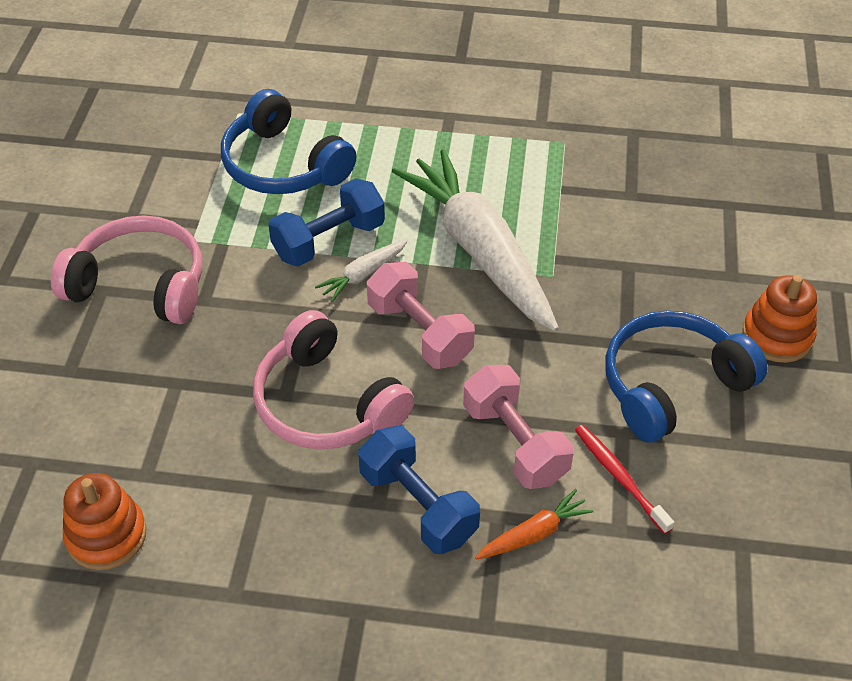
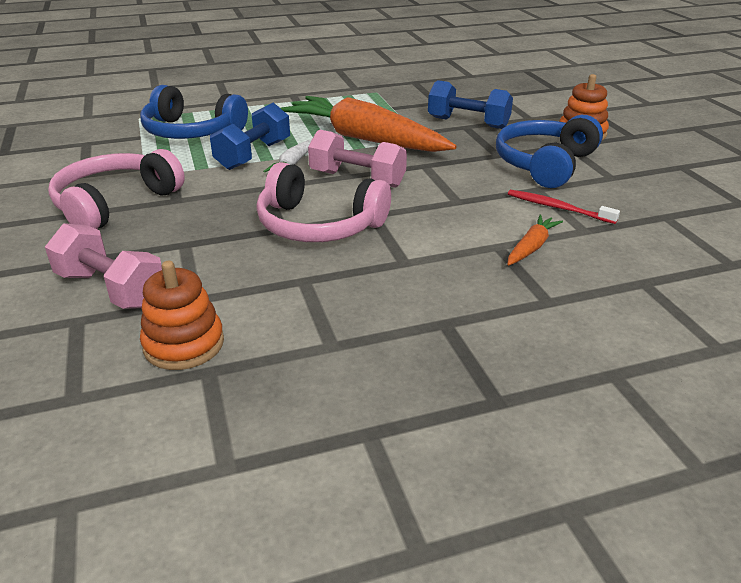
camera: 25 degrees left, 15 degrees down
(140, 285) = (115, 204): pink headphones -> pink headphones turned 45 degrees counterclockwise
(418, 505) = (435, 256): blue dumbbell -> blue dumbbell (468, 123)
(479, 251) = (364, 139): white carrot -> orange carrot
(515, 443) = (473, 210): pink dumbbell -> pink dumbbell (111, 289)

